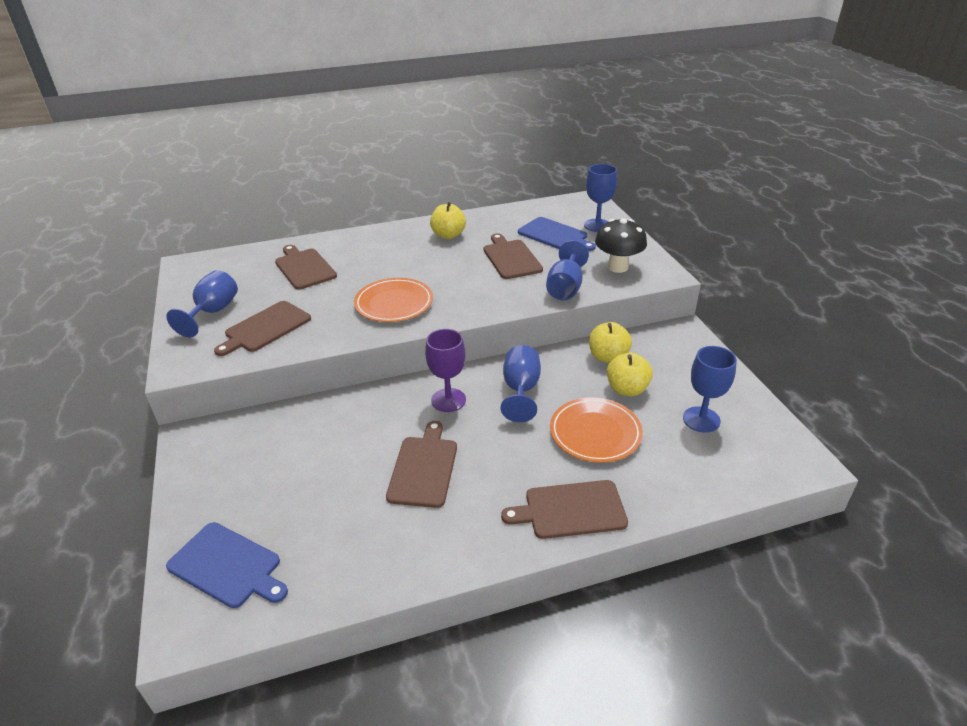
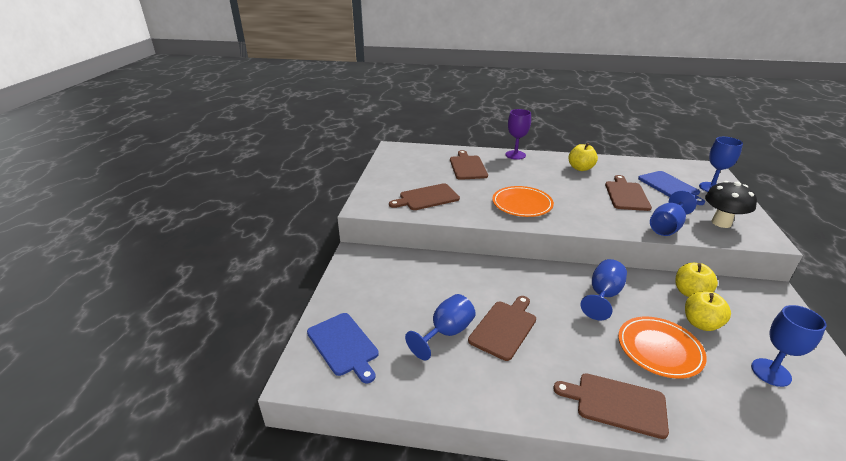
camera: 25 degrees right, 5 degrees down
(213, 312) = (398, 180): blue goblet -> blue goblet (446, 333)
(448, 400) = (541, 285): purple goblet -> purple goblet (515, 155)

